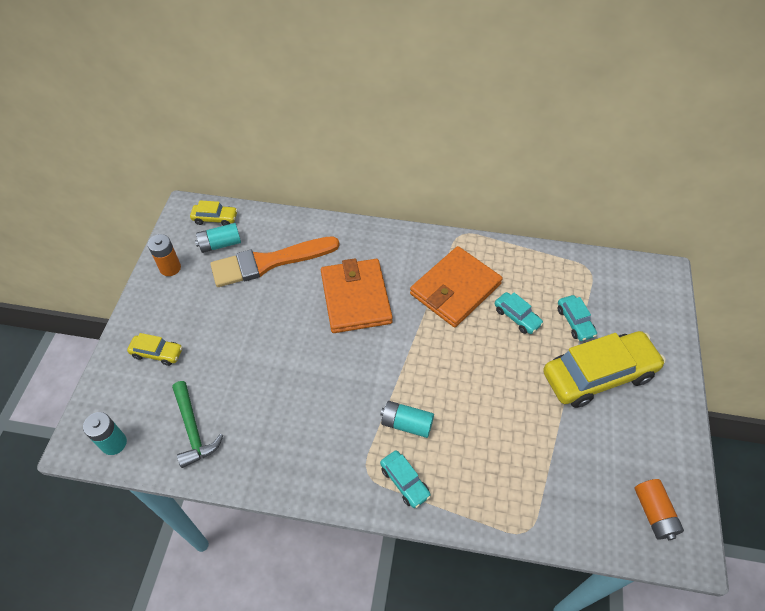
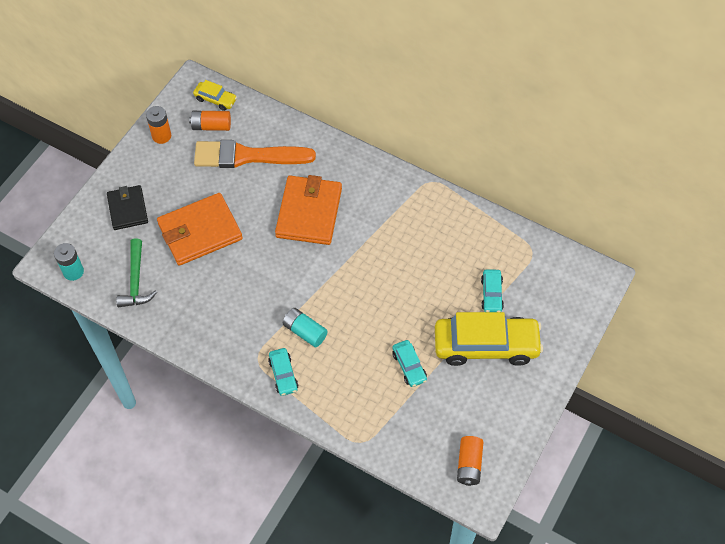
camera: 20 degrees right, 5 degrees up
(157, 353) = (127, 209): yellow car -> black wallet
(220, 244) = (211, 126): turquoise battery -> orange battery
(455, 289) = (400, 231): orange wallet -> orange wallet (200, 231)
(517, 317) = (442, 273): turquoise car -> turquoise car (409, 366)

